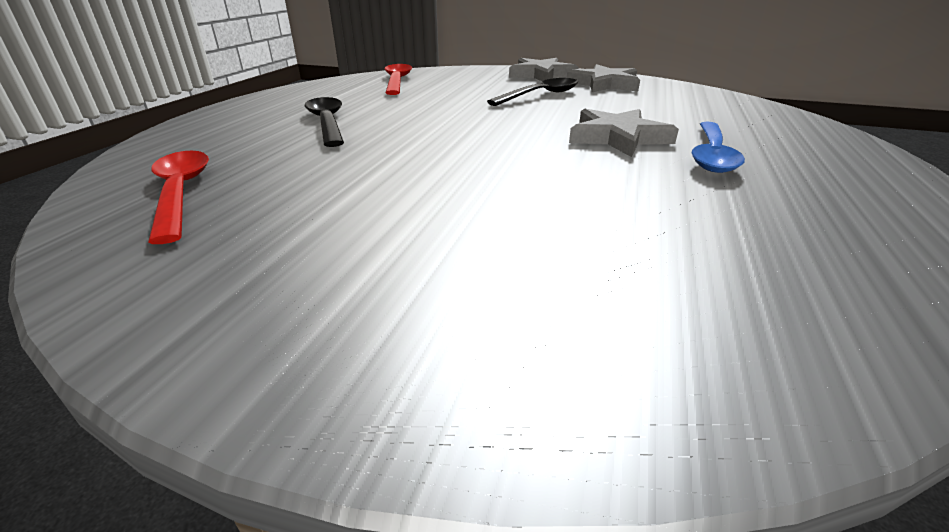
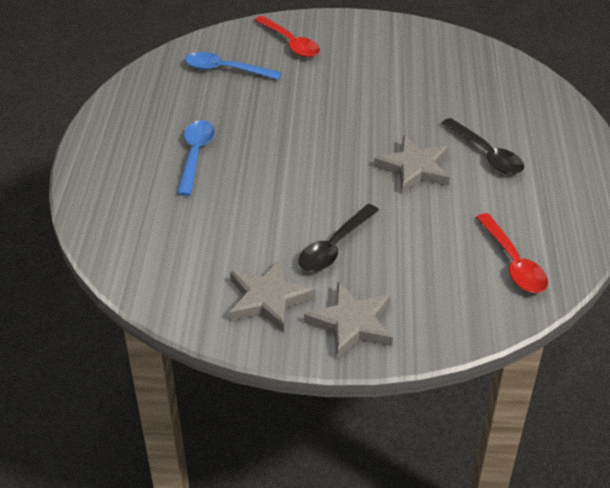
camera: 165 degrees right, 10 degrees up
(181, 193) = (481, 73): red spoon -> red spoon (290, 43)
(618, 137) = (257, 169): grey star -> grey star (414, 168)
(710, 271) = (226, 70): none -> blue spoon

